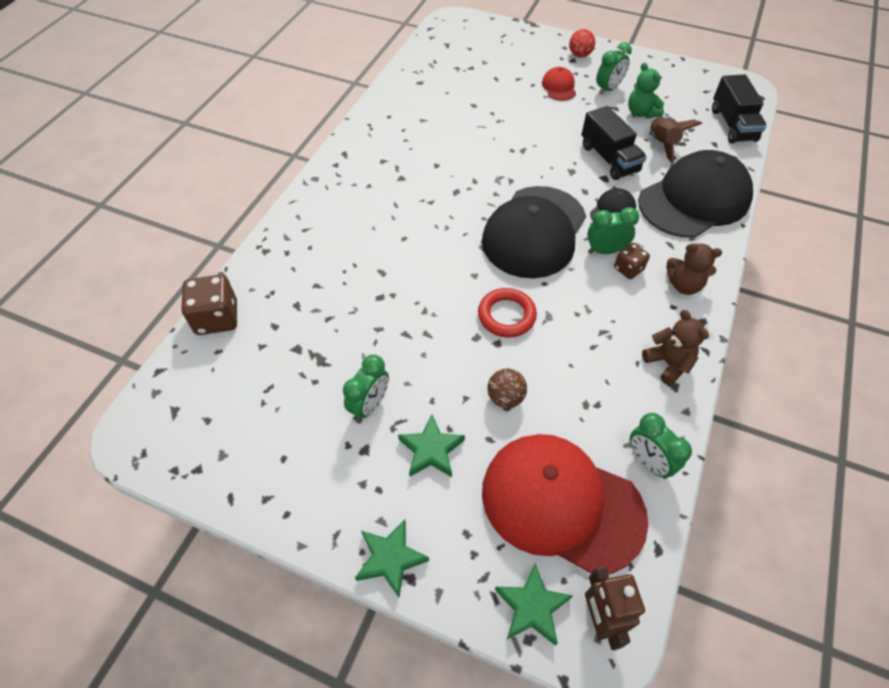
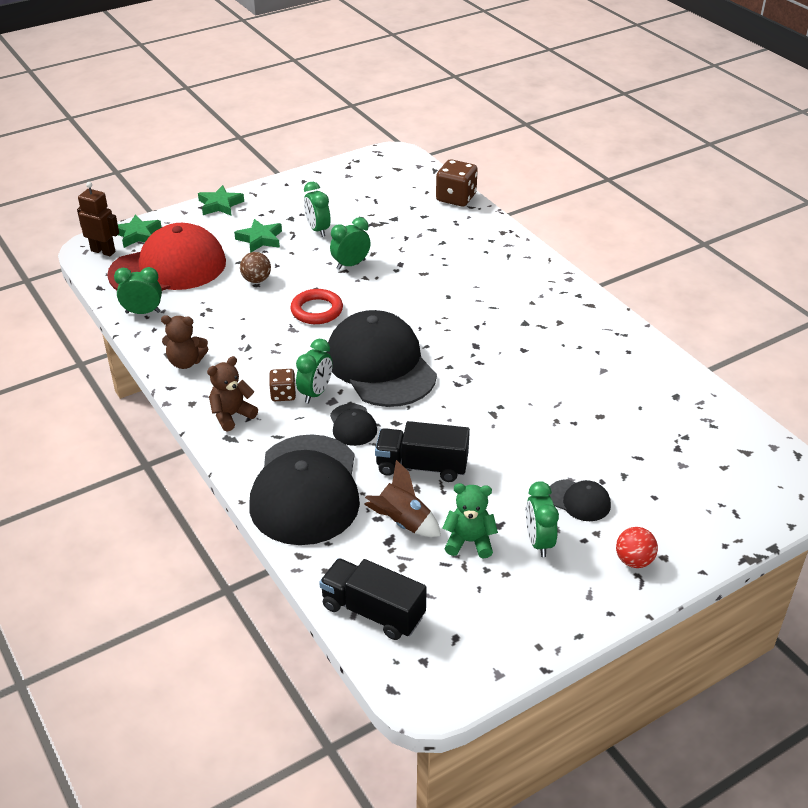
camera: 125 degrees right, 15 degrees down
(412, 334) = (350, 264): none -> green clock
(559, 87) = (579, 500): red cap -> black cap

